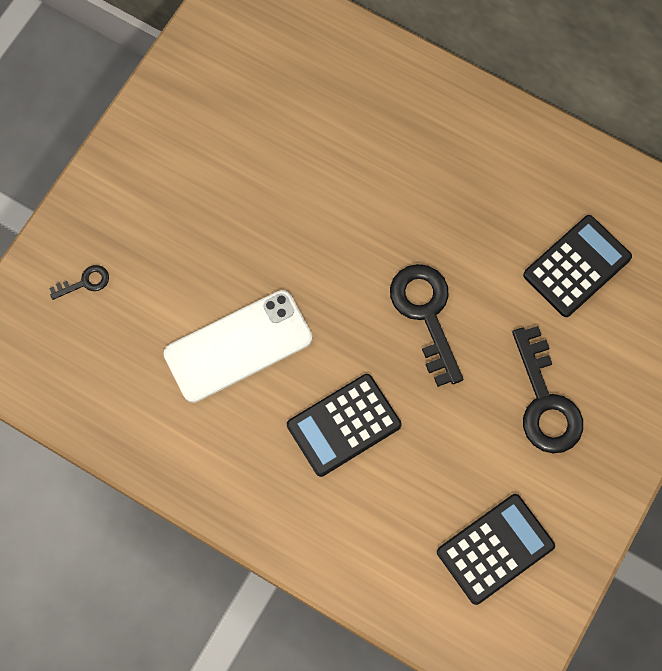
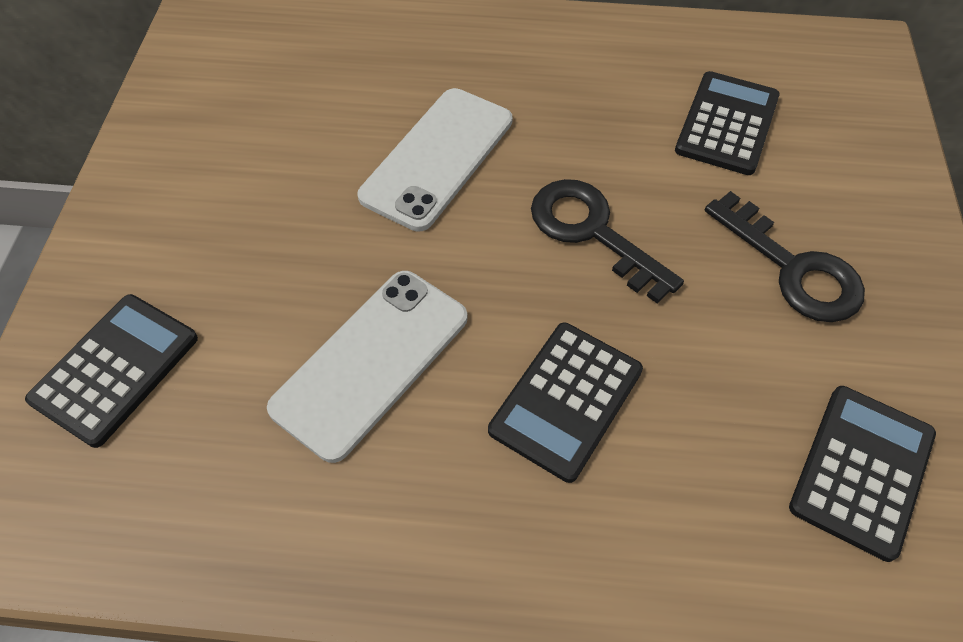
camera: 25 degrees left, 15 degrees down
(85, 282) = (115, 369): black key -> black calculator
(351, 207) = (438, 158): none -> white phone

